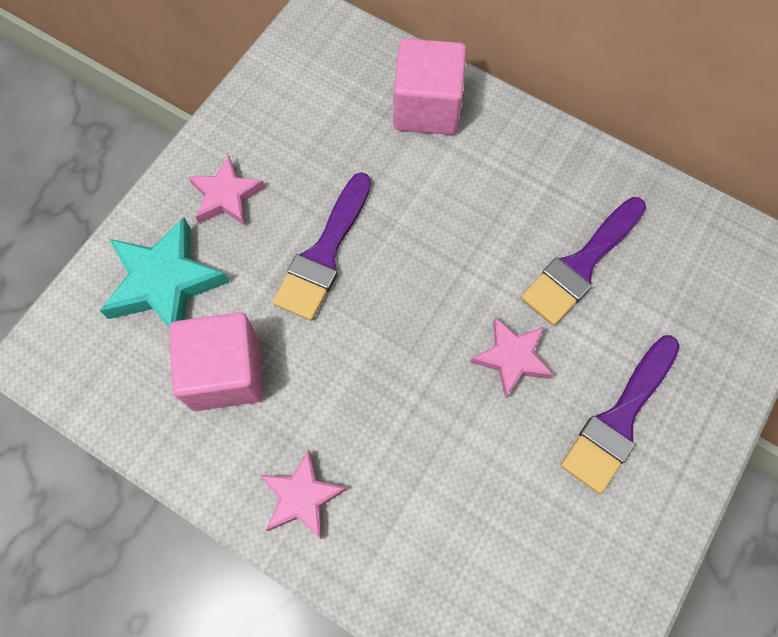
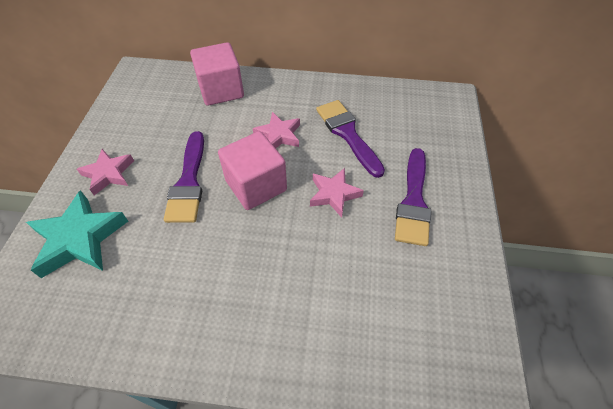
camera: 25 degrees left, 15 degrees down
(225, 372) = (145, 277): pink cube -> pink cube (256, 185)
(302, 497) = (234, 335): pink star -> pink star (278, 135)
(581, 265) = (347, 134): purple brush -> purple brush turned 135 degrees clockwise

